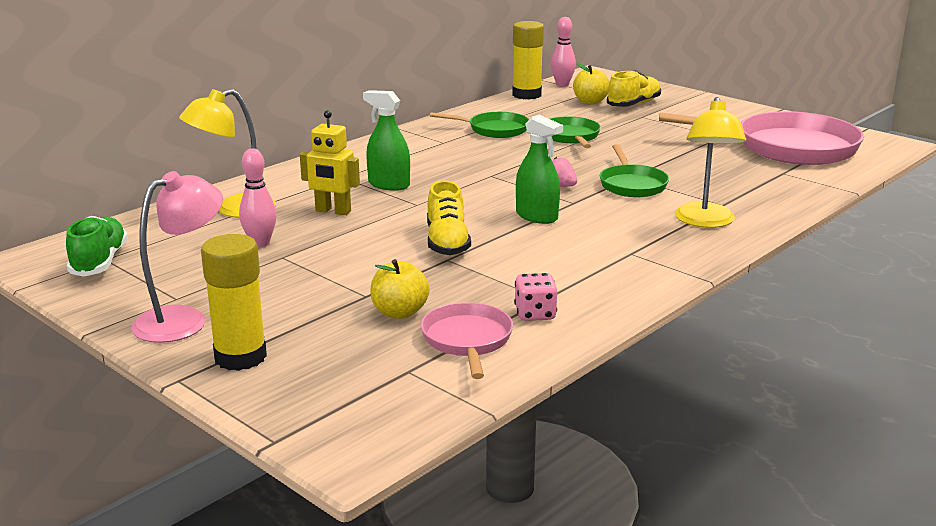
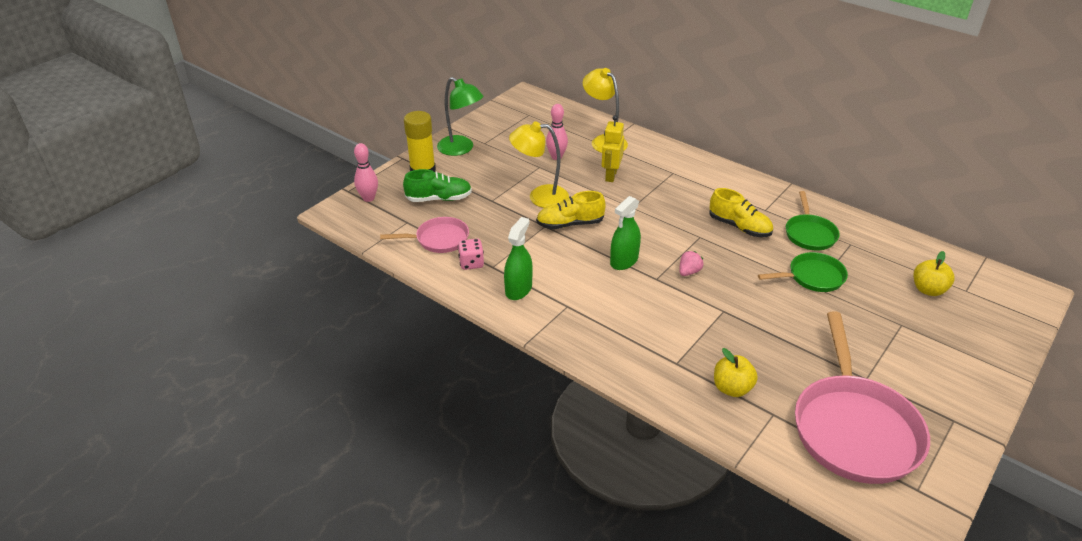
camera: 85 degrees right, 15 degrees up
(99, 262) = (524, 114): green shoe -> green shoe (439, 199)
(183, 319) = (461, 149): pink lamp -> green lamp
(389, 185) = (664, 192): green spray bottle -> green spray bottle (518, 289)
(399, 312) = (471, 214): yellow apple -> yellow apple (732, 388)
(526, 95) = (924, 249): yellow glue stick -> none
(562, 84) = (977, 271): pink bowling pin -> pink bowling pin (368, 198)
(632, 184) = (705, 311): green pan -> none
(633, 104) = (938, 320): yellow shoe -> yellow shoe (739, 227)
(705, 222) = (635, 349): yellow lamp -> yellow lamp (540, 197)

